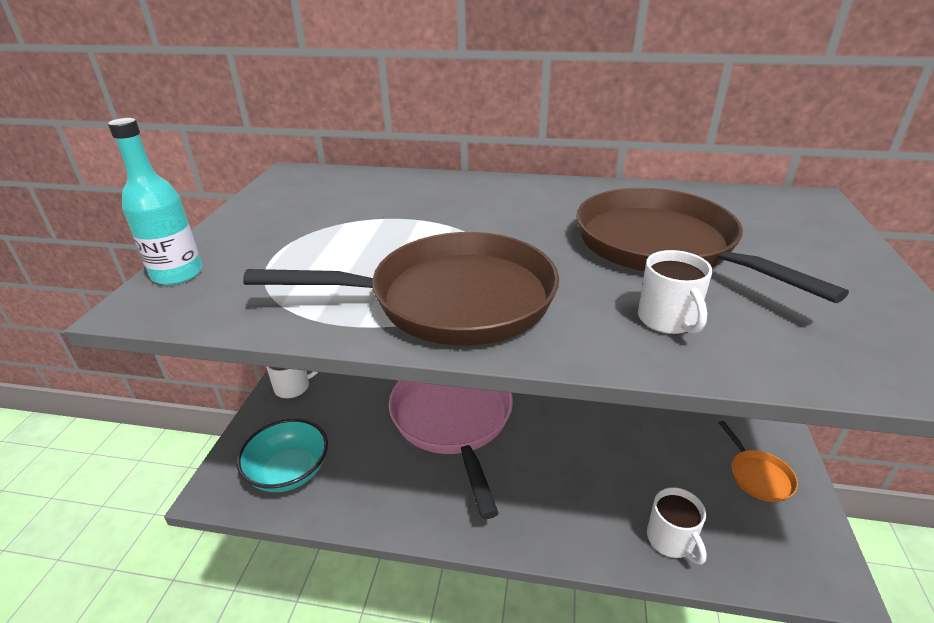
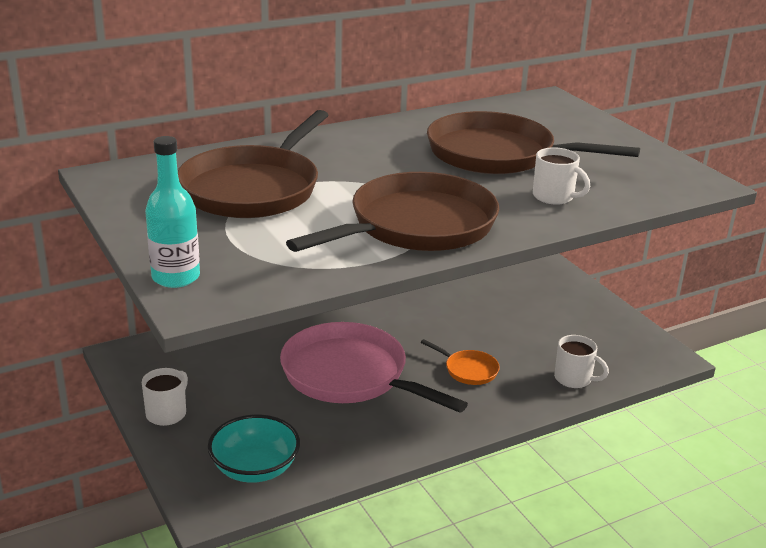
camera: 40 degrees left, 5 degrees down
(372, 213) = (253, 188): none -> brown pan
(758, 476) = (592, 321): orange pan -> orange pan (468, 370)

